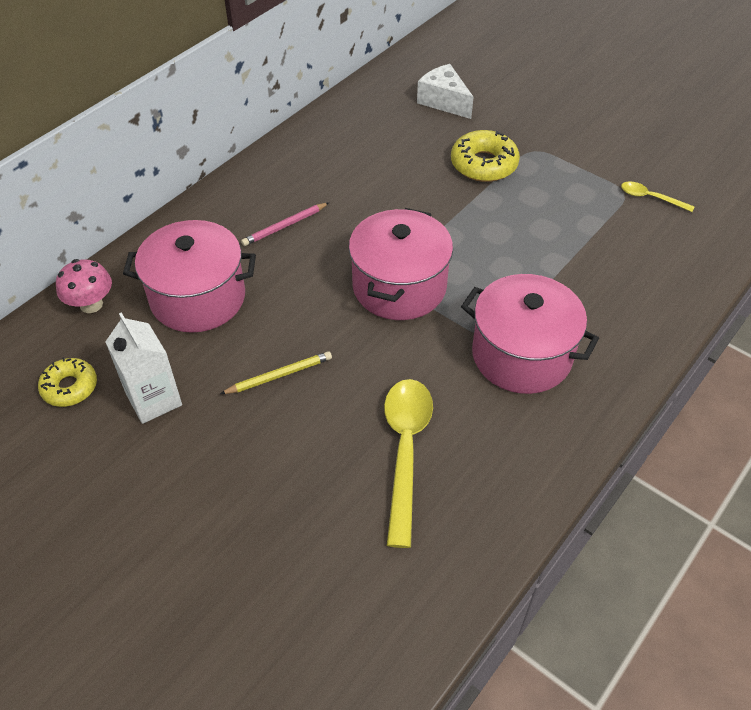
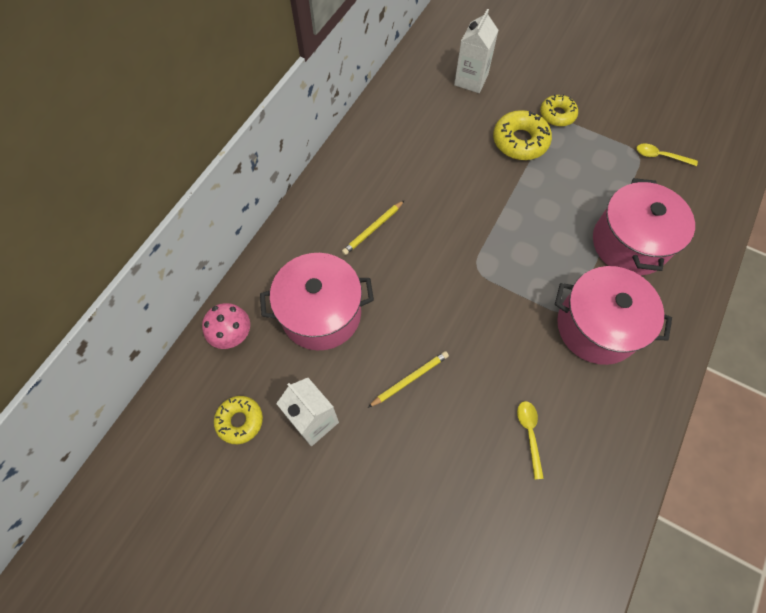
camera: 10 degrees left, 15 degrees up
(284, 226) = (373, 229): pink pencil -> yellow pencil
(399, 286) = (483, 275): pink pot -> pink pot (629, 243)
(405, 451) = (529, 434): yellow spoon -> yellow spoon, size x0.51
(444, 101) = (471, 80): white cheese -> white carton
(536, 144) = (557, 115): none -> yellow donut

